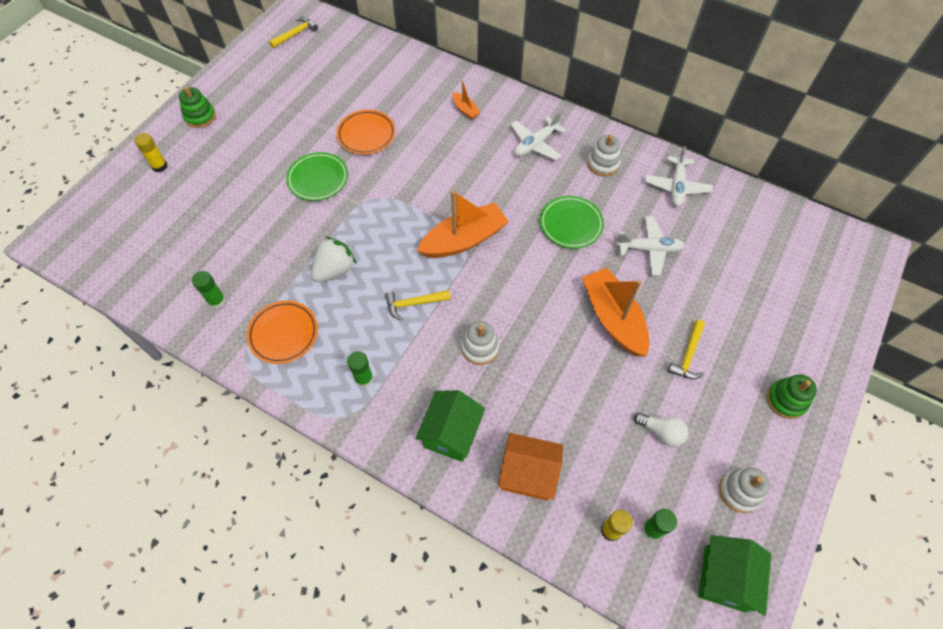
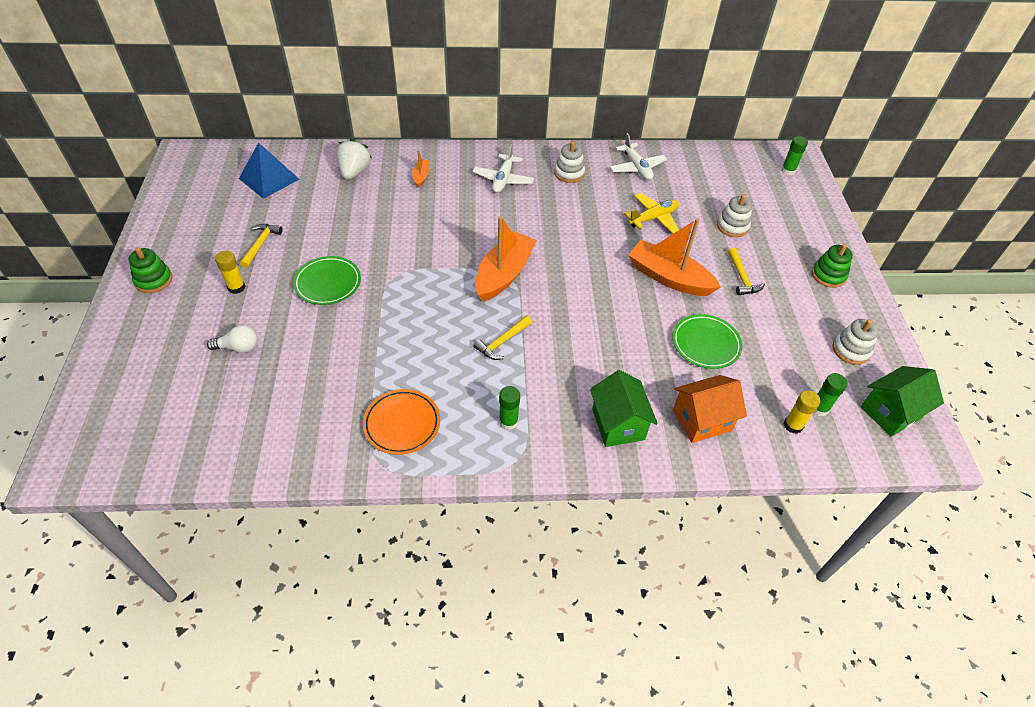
camera: 35 degrees left, 10 degrees down
(159, 166) = (143, 341): yellow glue stick -> yellow glue stick (236, 287)
(217, 301) = (310, 429): green glue stick -> green glue stick (788, 170)
(296, 34) = (202, 173): yellow hammer -> yellow hammer (261, 244)
(335, 269) = (407, 349): white strawberry -> white strawberry (354, 172)
(342, 60) = (269, 179): none -> blue pyramid
(366, 135) = (345, 229): orange plate -> none
(465, 110) = (421, 176): orange boat -> orange boat turned 105 degrees counterclockwise
(480, 348) = (586, 348): white stacking toy -> white stacking toy (732, 226)
(571, 224) = (581, 226): green plate -> green plate (705, 344)
(649, 249) = (653, 218): white plane -> yellow plane
(661, 432) = (768, 339): white light bulb -> white light bulb (238, 347)
(724, 578) = (890, 412): green house -> green house turned 75 degrees clockwise

